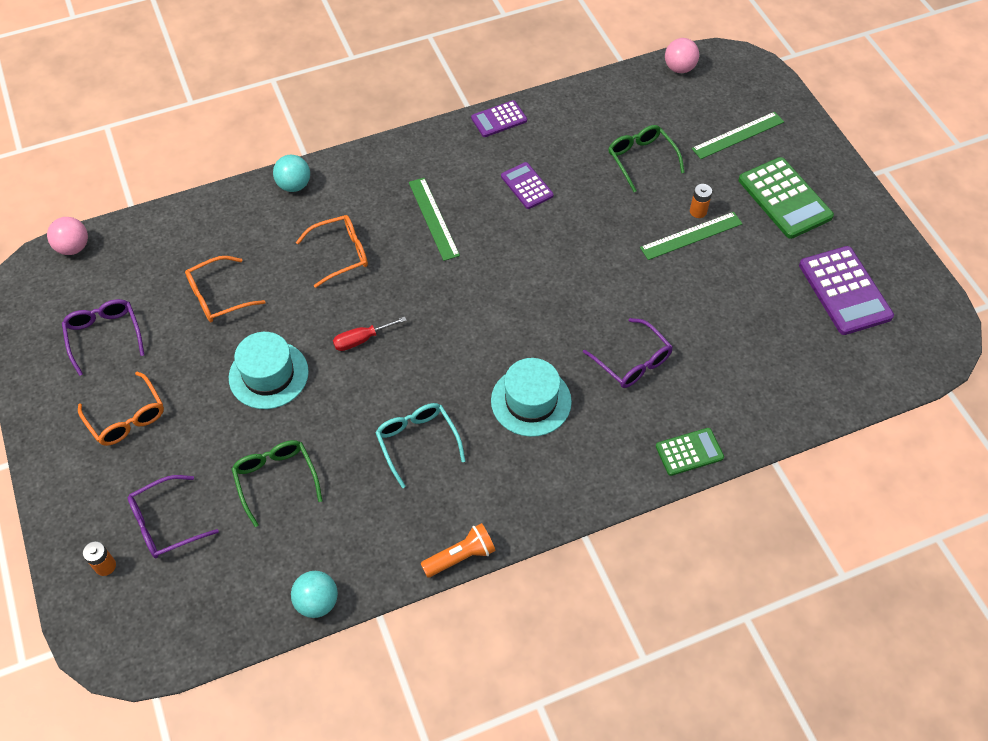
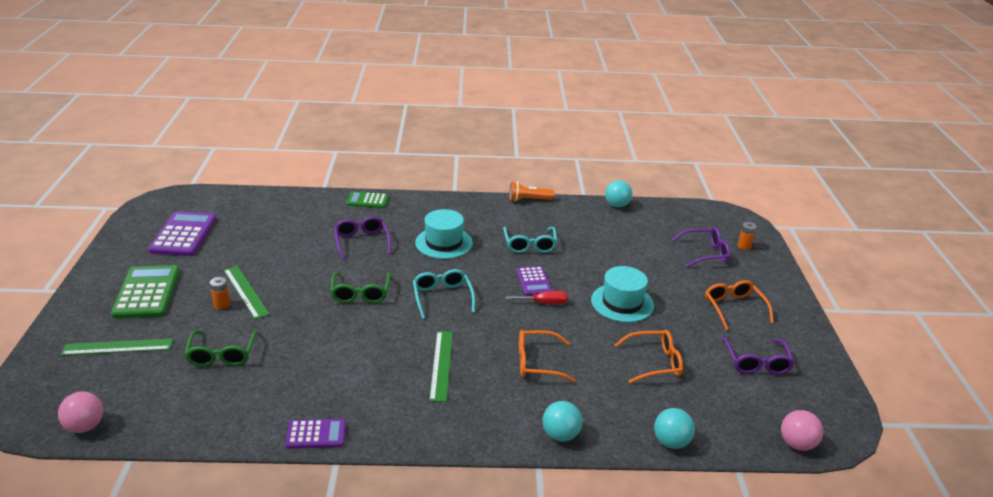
camera: 160 degrees left, 25 degrees down
(193, 211) = (671, 442): none -> turquoise ball
(276, 479) = (629, 253): green glasses -> green glasses (360, 293)
(480, 305) = (442, 297): none -> turquoise glasses
(527, 186) = (341, 365): purple calculator -> purple calculator (533, 281)
(691, 236) = (246, 291): green ruler -> green ruler turned 60 degrees clockwise

